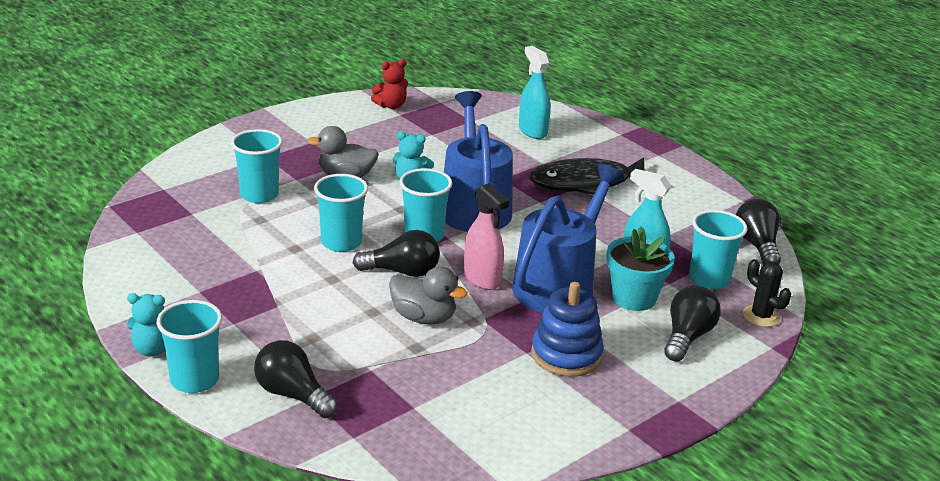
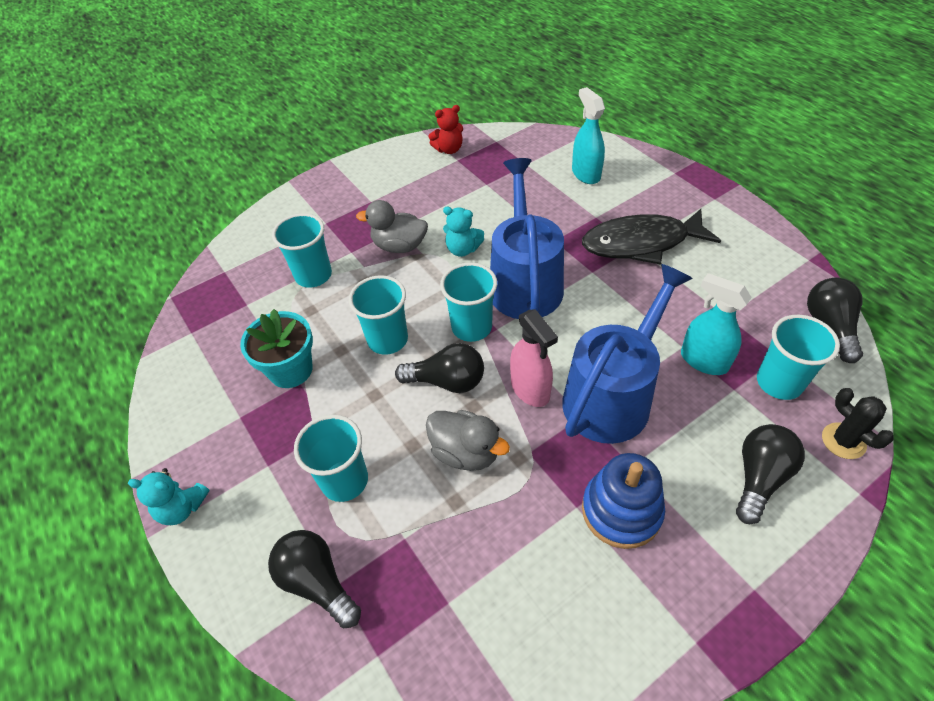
camera: 10 degrees right, 20 degrees up
(195, 380) = (217, 558): turquoise cup -> turquoise cup (344, 480)
(633, 298) = (695, 414): turquoise flower pot -> turquoise flower pot (290, 370)

